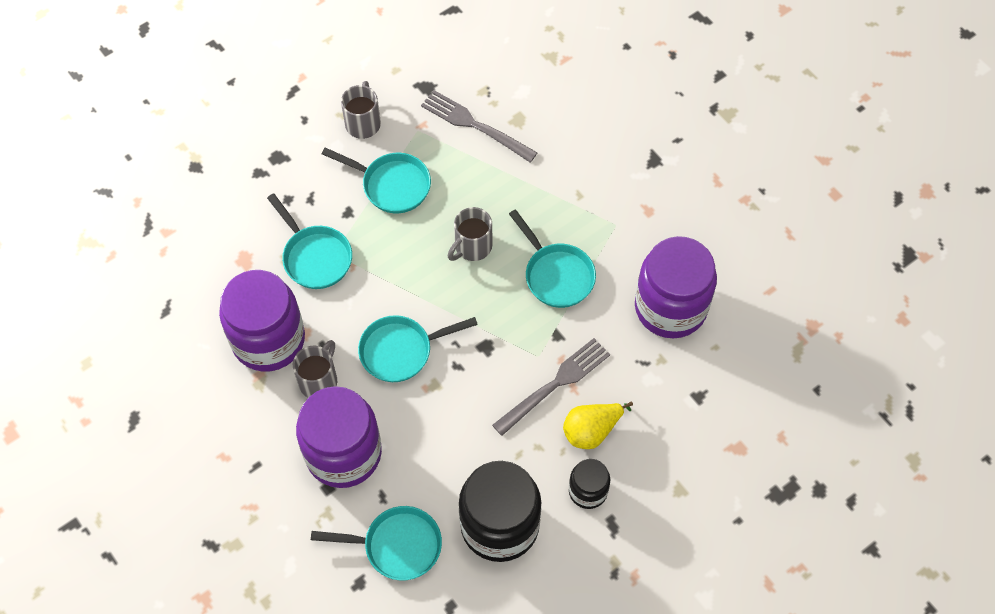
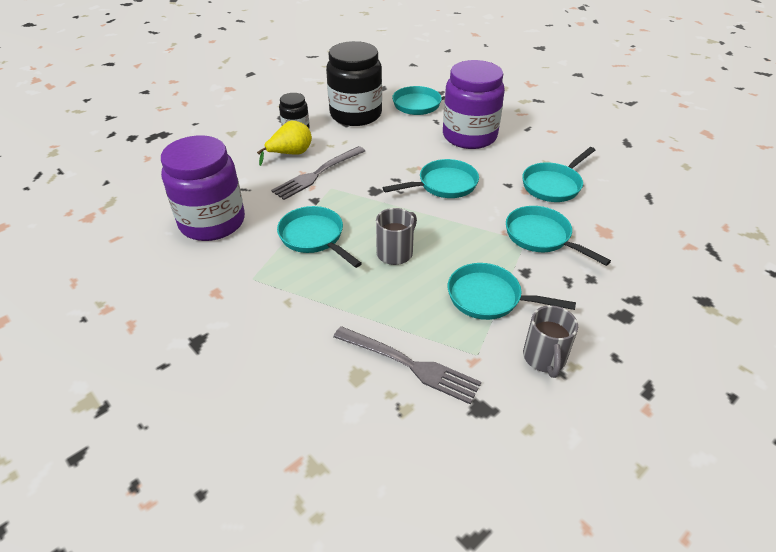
camera: 175 degrees right, 20 degrees down
(268, 339) = (553, 185): purple jar -> turquoise pan
(319, 380) = (502, 167): grey mug -> none

